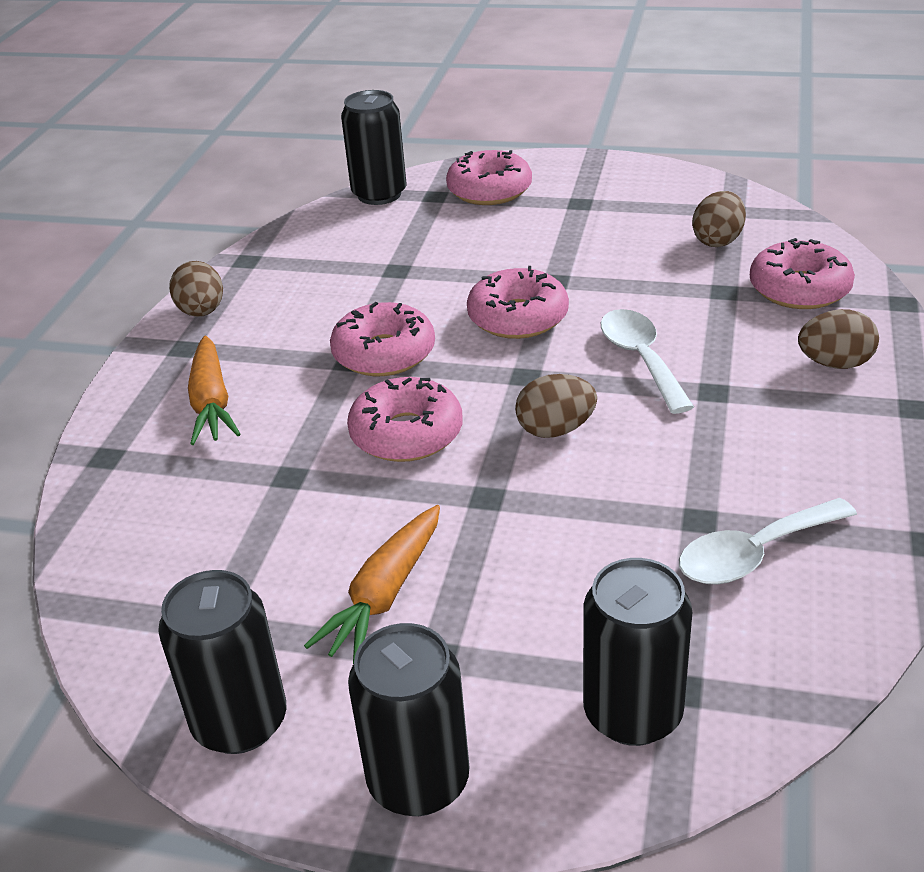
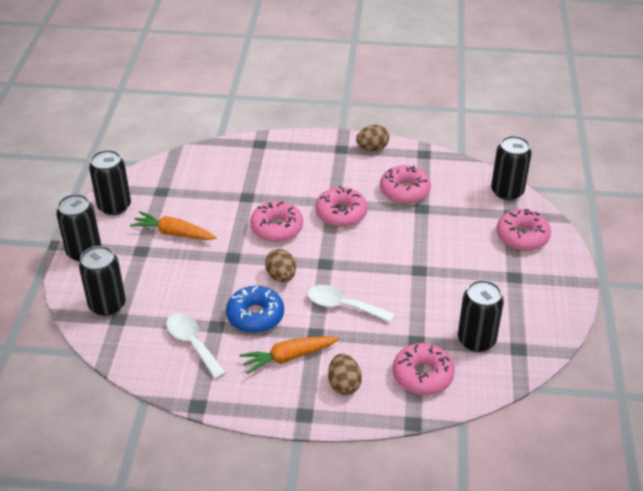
camera: 80 degrees right, 5 degrees up
(211, 402) = (298, 165): orange carrot -> orange carrot (289, 357)
(518, 317) = (378, 258): pink donut -> pink donut (404, 191)
(641, 359) = (343, 306): white spoon -> white spoon turned 135 degrees counterclockwise
(668, 464) = (255, 316): none -> blue donut
(717, 240) = (476, 340): brown egg -> black can

